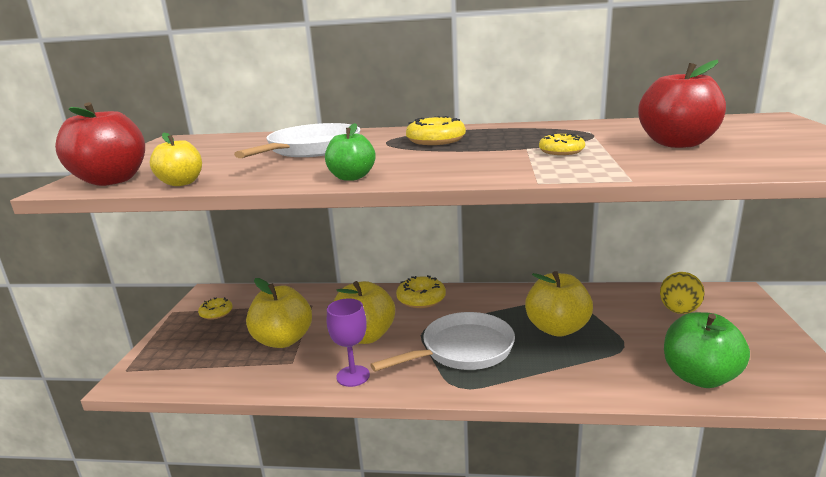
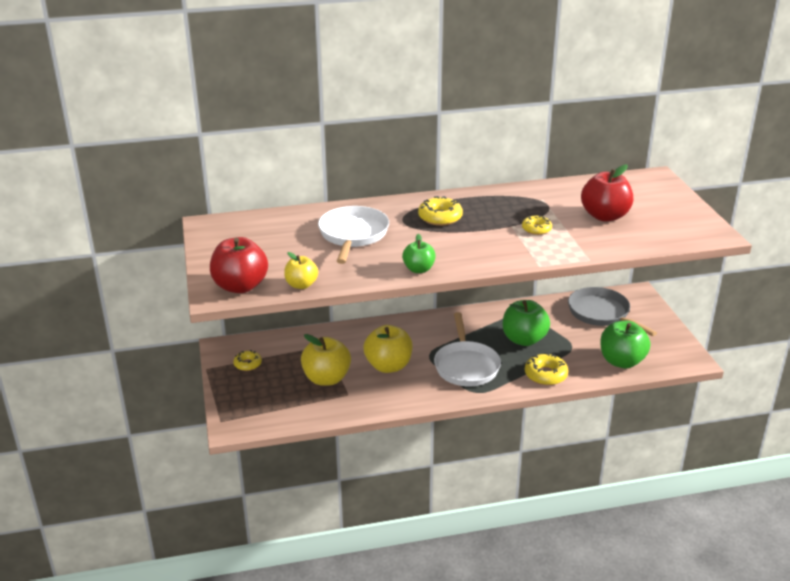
camera: 20 degrees left, 10 degrees up
(353, 376) = (400, 397): purple goblet -> none
(421, 299) = (411, 328): yellow donut -> yellow donut (545, 375)
(462, 350) = (466, 366): white pan -> white pan turned 135 degrees clockwise
(557, 328) = (524, 339): yellow apple -> green apple
(679, 311) = (601, 314): yellow egg -> grey pan

